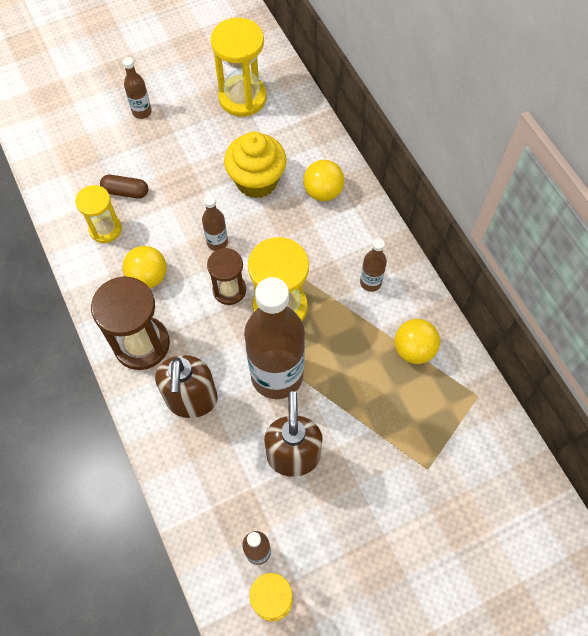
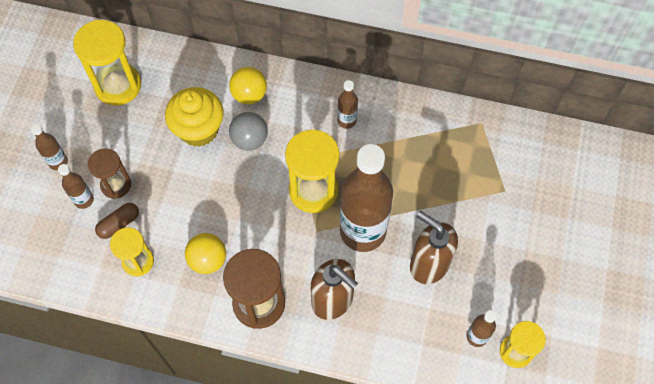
camera: 50 degrees left, 0 degrees up
(217, 242) = (224, 193): brown bottle -> brown bottle (84, 200)
(229, 290) = (270, 213): brown hourglass -> brown hourglass (116, 185)
(282, 224) = (249, 140): none -> grey ball
(413, 349) = (418, 134): yellow ball -> none

